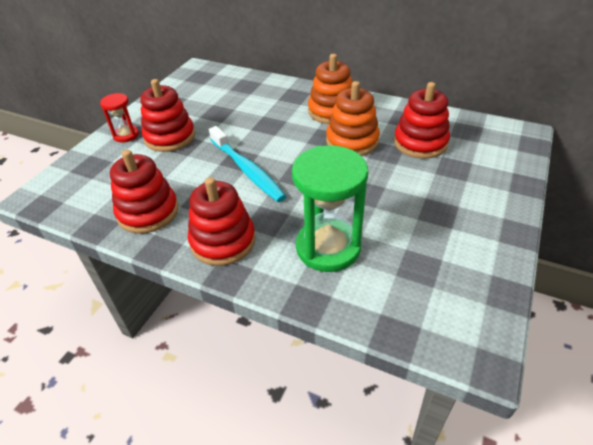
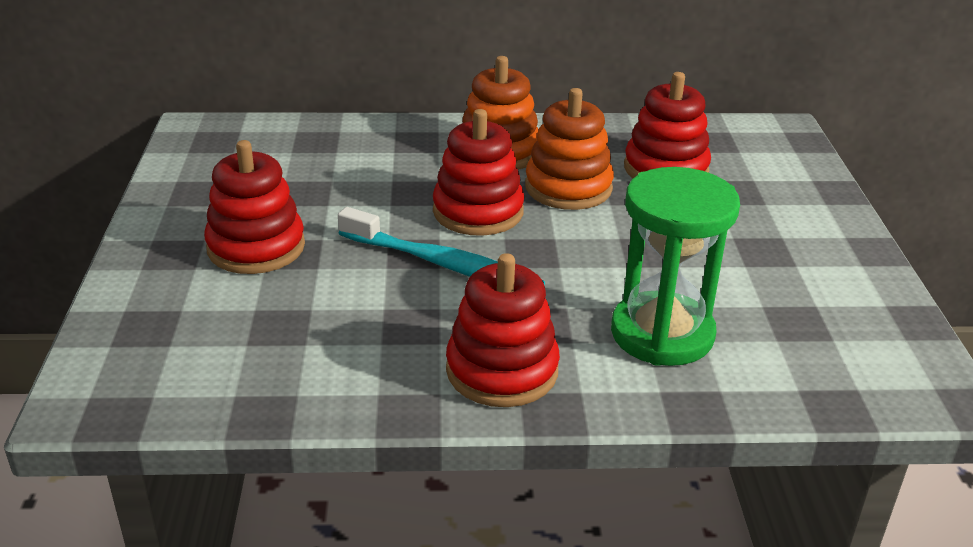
camera: 30 degrees left, 10 degrees down
(126, 135) = (165, 263): red hourglass -> none
(148, 212) = (334, 366): red stacking toy -> red stacking toy (478, 212)

